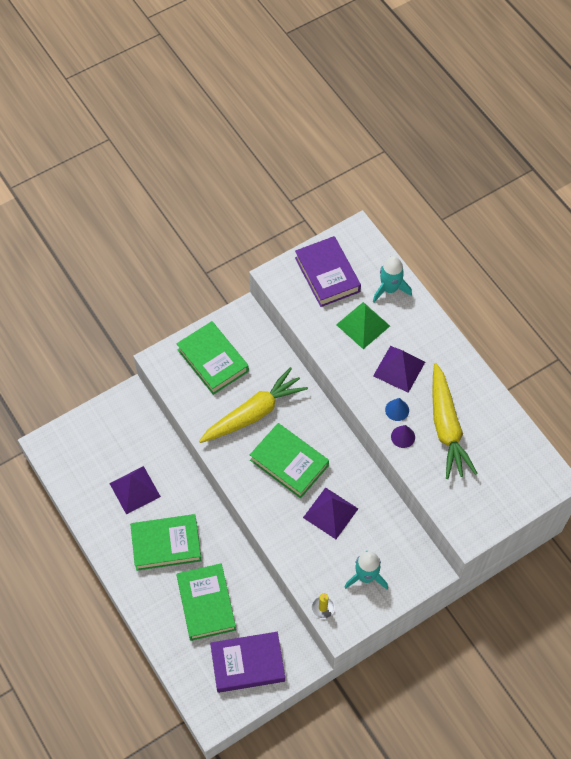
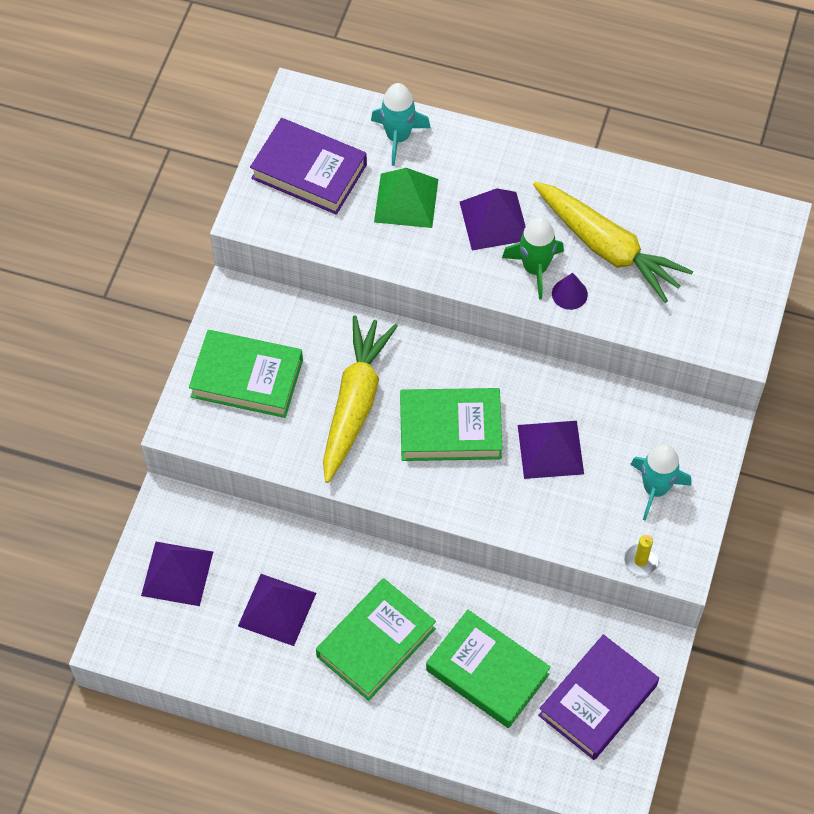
camera: 40 degrees left, 0 degrees up
(105, 435) = (177, 573): none -> purple pyramid
(397, 410) = (535, 269): blue cone -> green rocket

